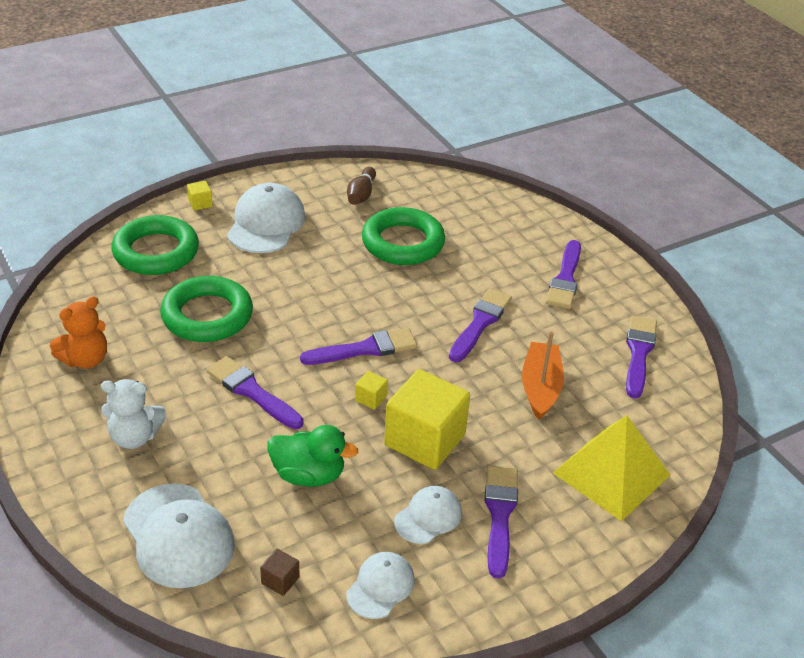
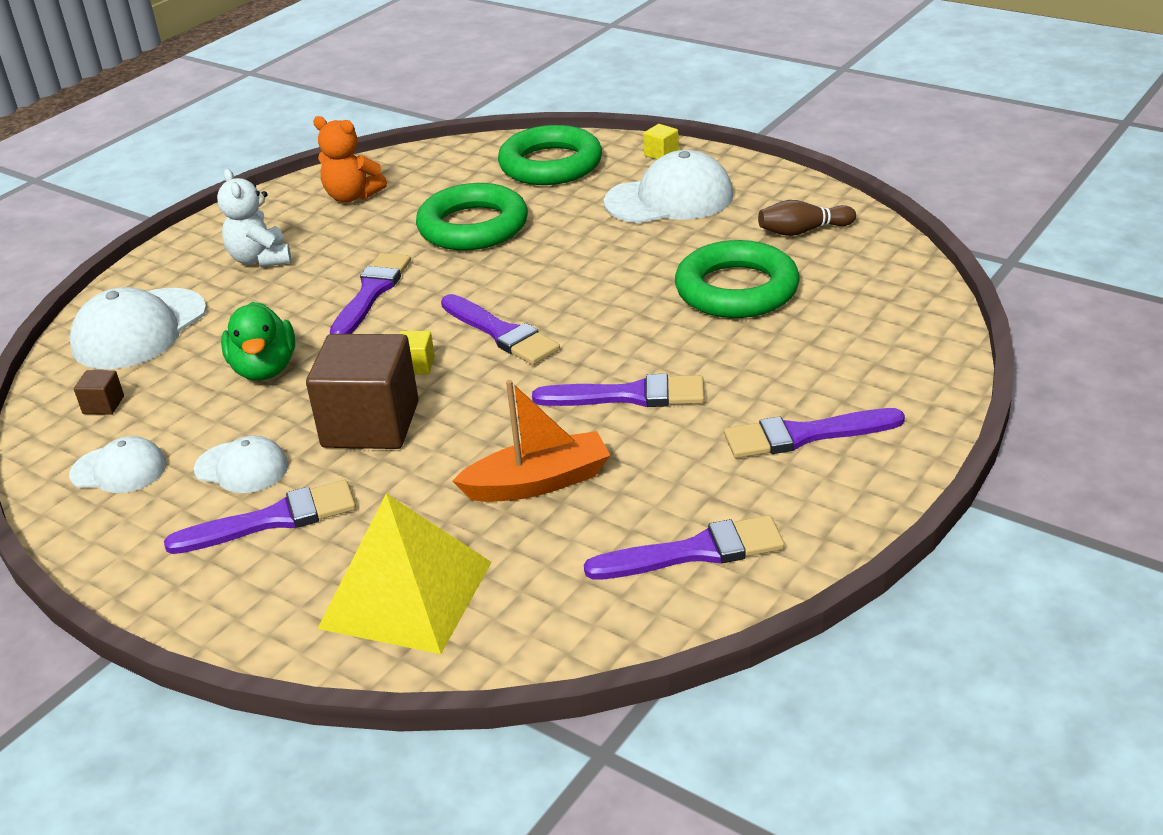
camera: 70 degrees right, 5 degrees down
(425, 440) = (371, 424): yellow cube -> brown cube

